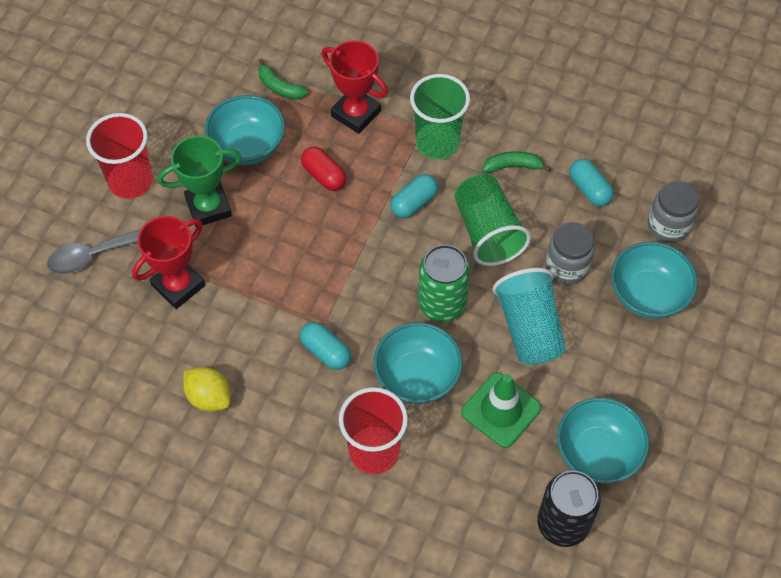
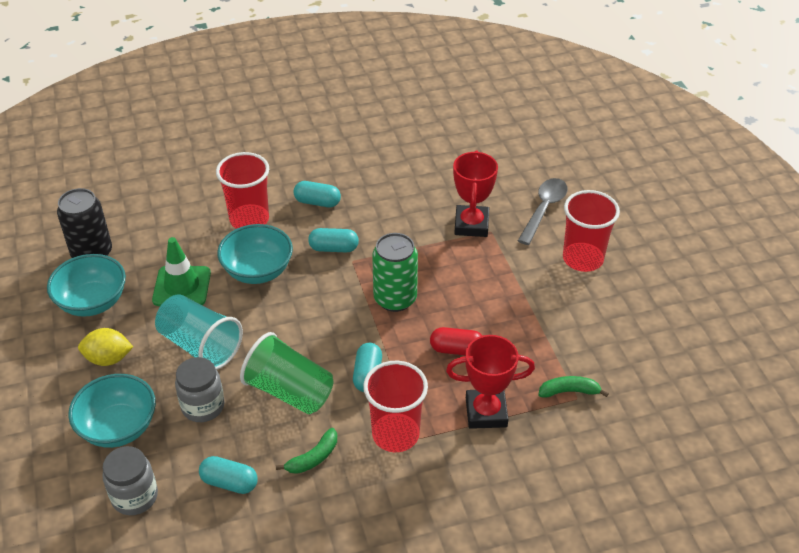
camera: 140 degrees right, 15 degrees down
(208, 207) = (511, 277): green trophy -> none
(209, 397) = (381, 186): yellow lemon -> yellow lemon (108, 359)
(248, 146) = (536, 332): turquoise bowl -> none
(289, 424) = (317, 202): none -> turquoise capsule
(437, 142) = (395, 434): green cup -> red cup
(442, 304) = (280, 322): green can -> green can (395, 299)

